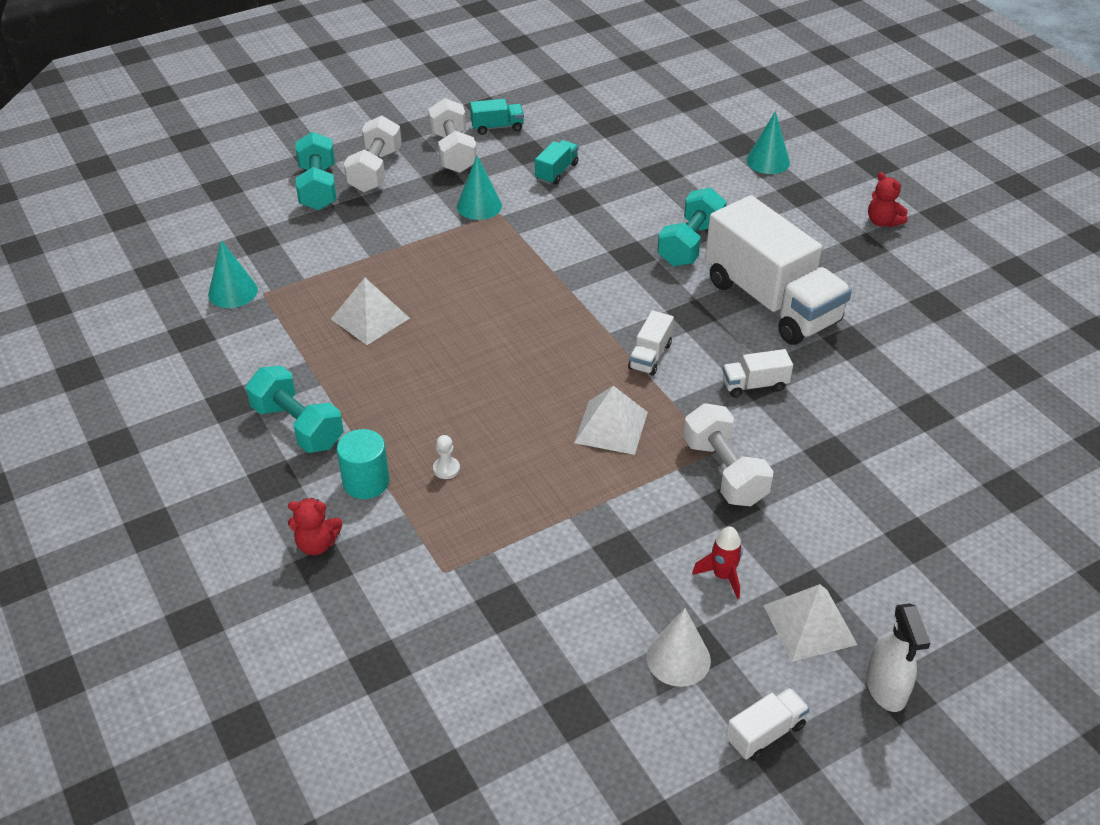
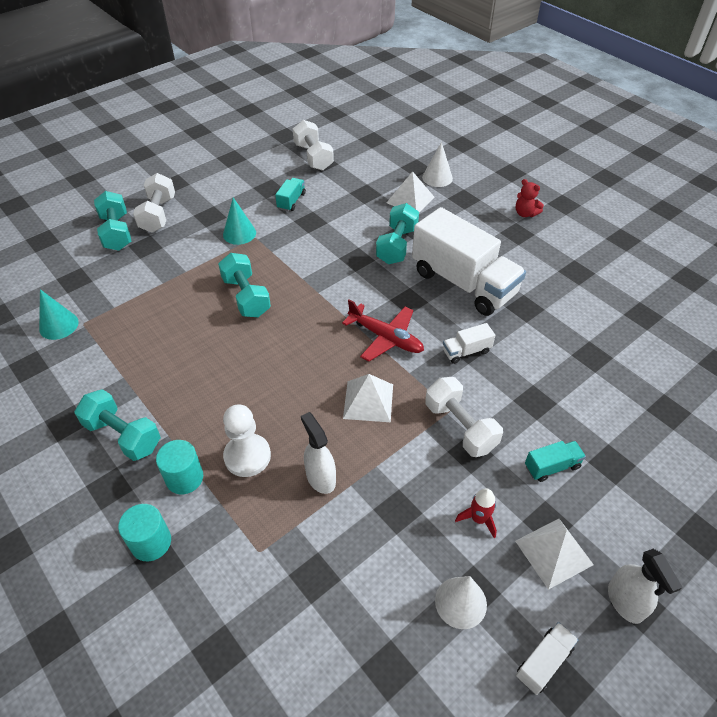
camera: 10 degrees left, 5 degrees up
(317, 544) = (151, 542): red teddy bear -> turquoise cylinder
(370, 318) = (169, 334): white pyramid -> white pyramid (410, 200)
(446, 469) = (247, 456): white pawn -> white pawn, size x2.20
(453, 152) = (214, 194): white dumbbell -> white dumbbell (313, 157)
(475, 285) = (246, 297): none -> turquoise dumbbell
(497, 127) = (243, 172): turquoise truck -> turquoise truck (552, 466)
(533, 504) = (320, 477): none -> white spray bottle
(650, 356) = (386, 338): white truck -> red plane
(768, 161) = (437, 178): turquoise cone -> white cone

